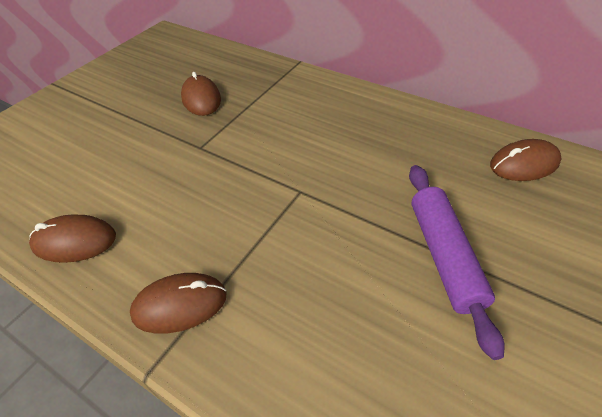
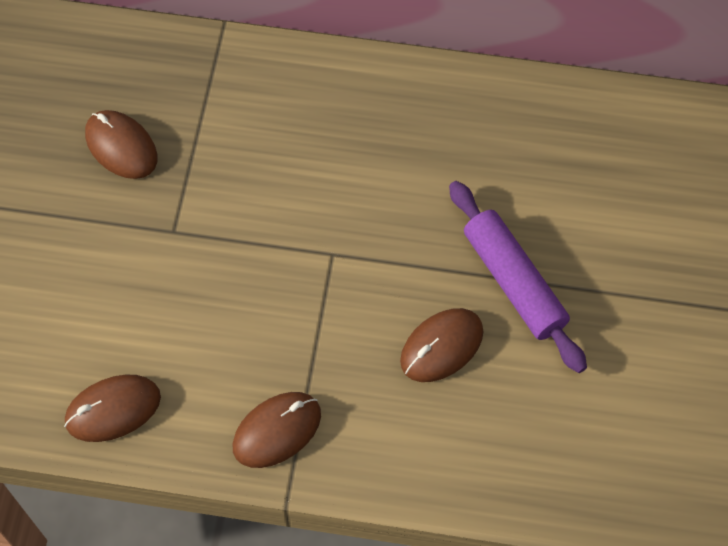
camera: 25 degrees left, 15 degrees up
(524, 164) = (570, 127): brown mouse -> brown mouse (441, 347)

